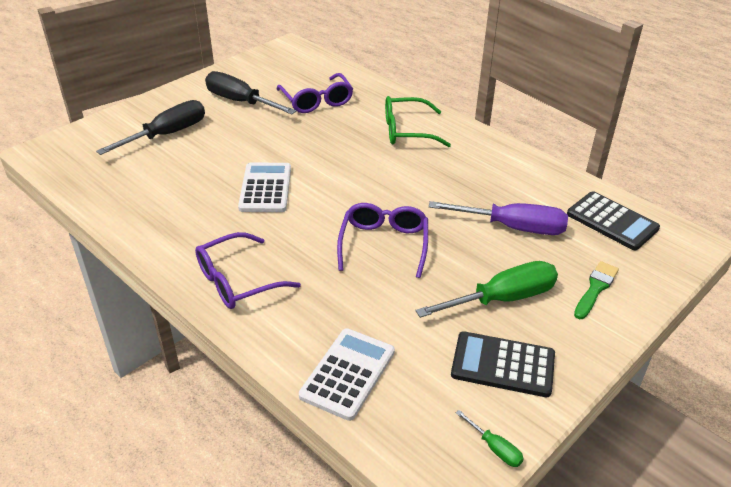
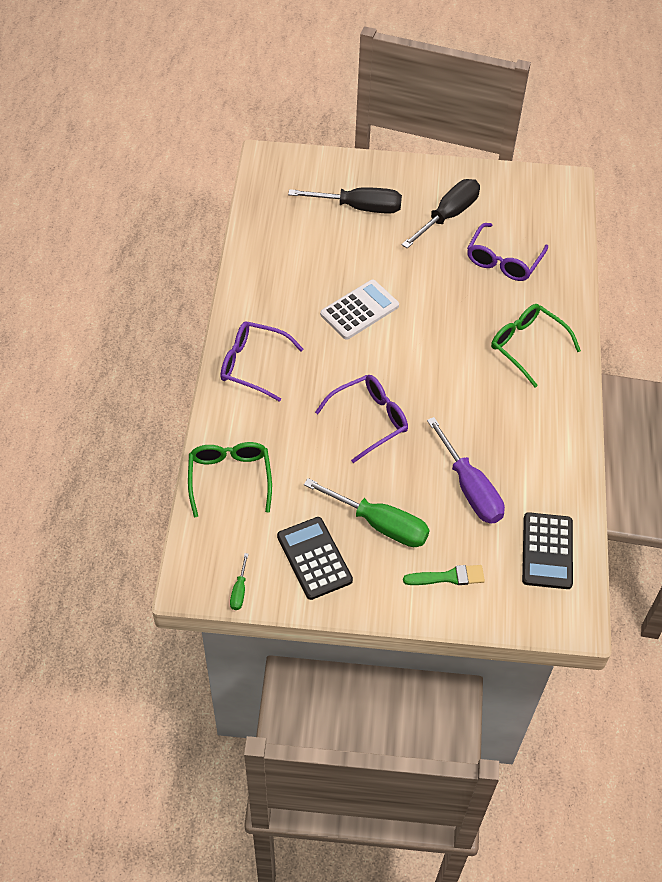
camera: 50 degrees right, 15 degrees up
(241, 102) = (448, 216): black screwdriver -> black screwdriver turned 45 degrees clockwise
(348, 374) = (230, 478): white calculator -> green glasses

